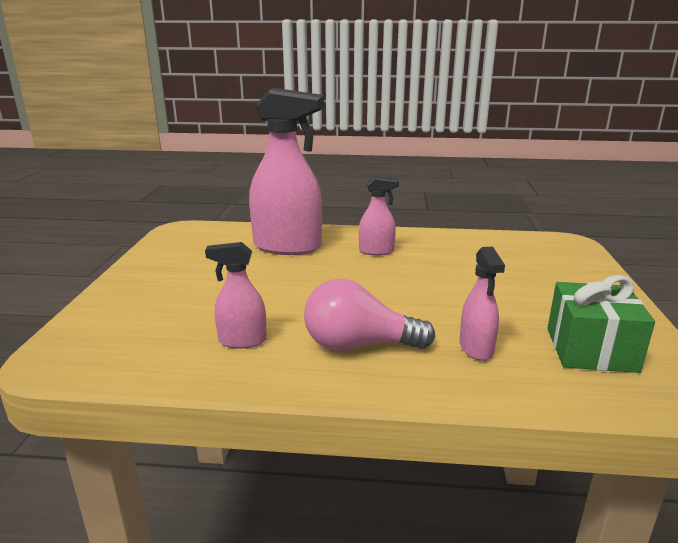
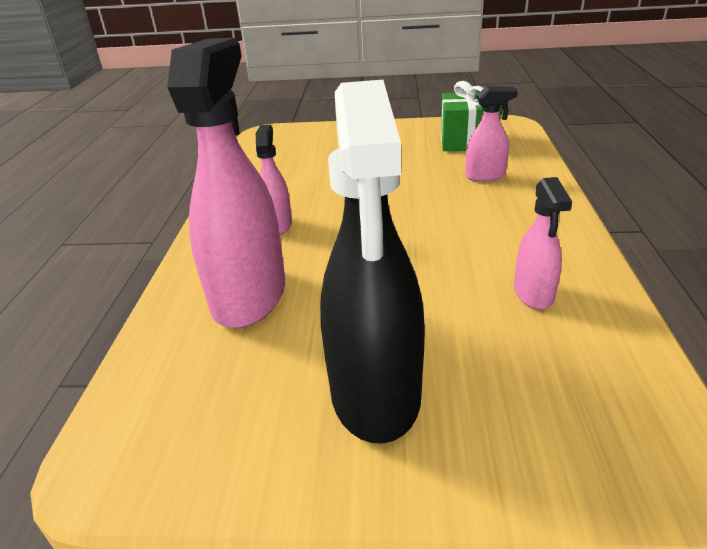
camera: 90 degrees left, 10 degrees up
(180, 279) = (375, 393): none -> black spray bottle
(359, 345) = (506, 225): pink light bulb -> none

